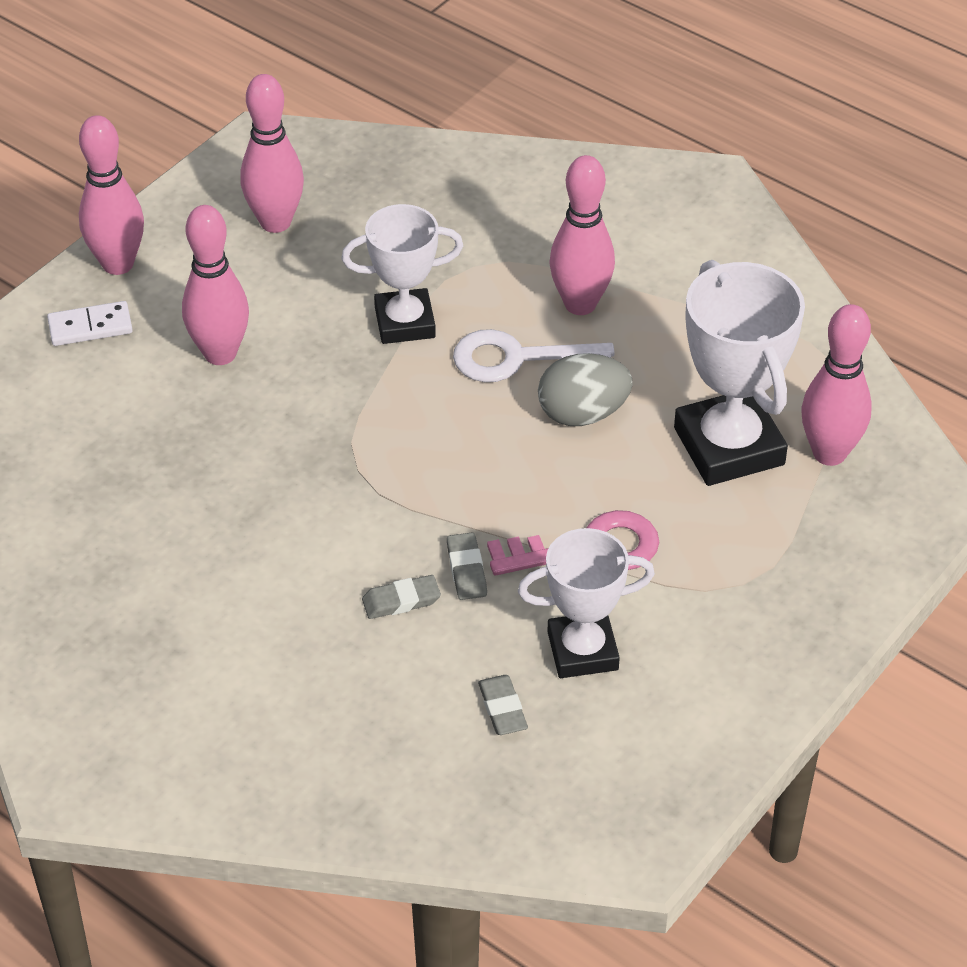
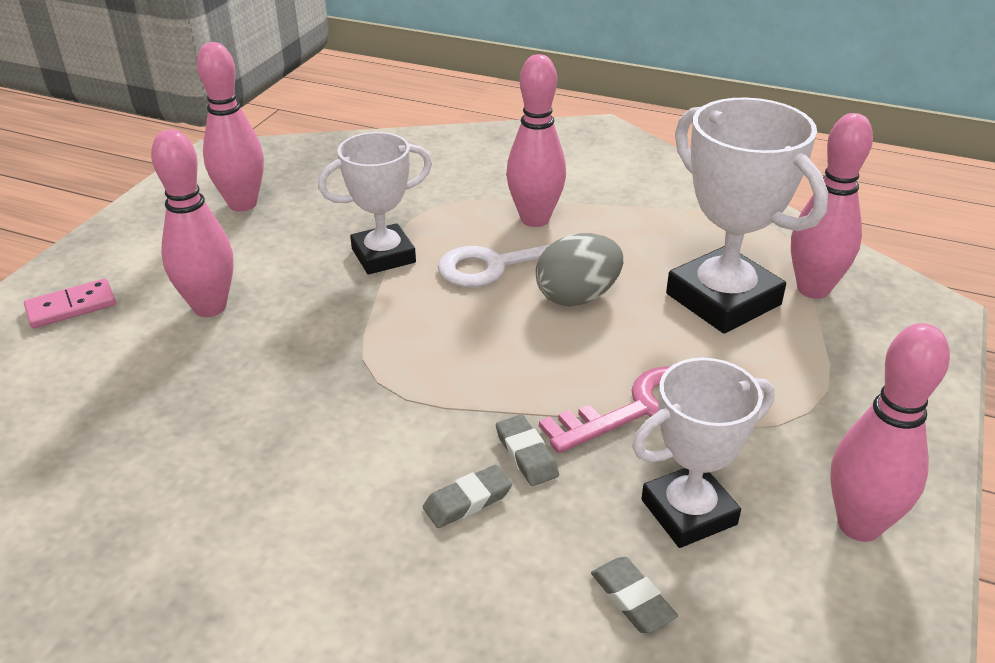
camera: 15 degrees left, 10 degrees down
(90, 327) = (71, 307): white domino -> pink domino
(118, 264) = (96, 254): pink bowling pin -> pink bowling pin (859, 525)

